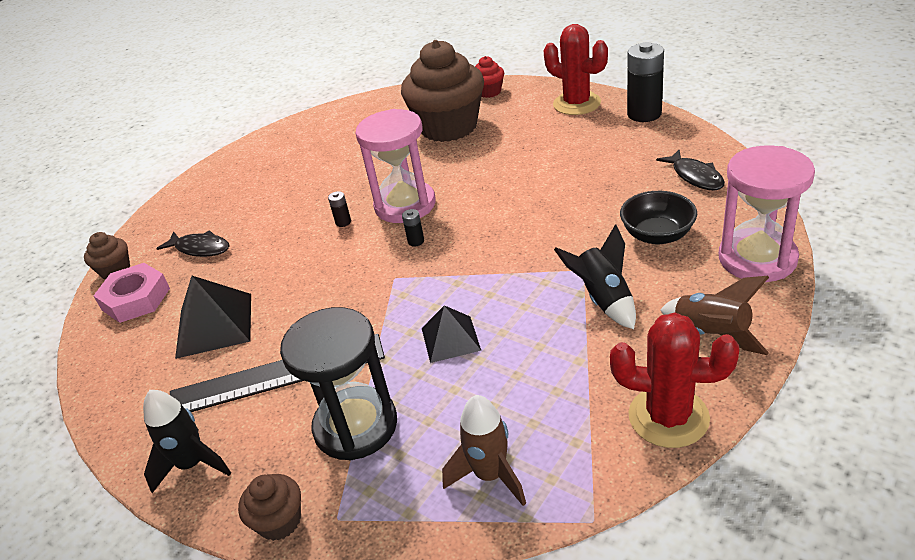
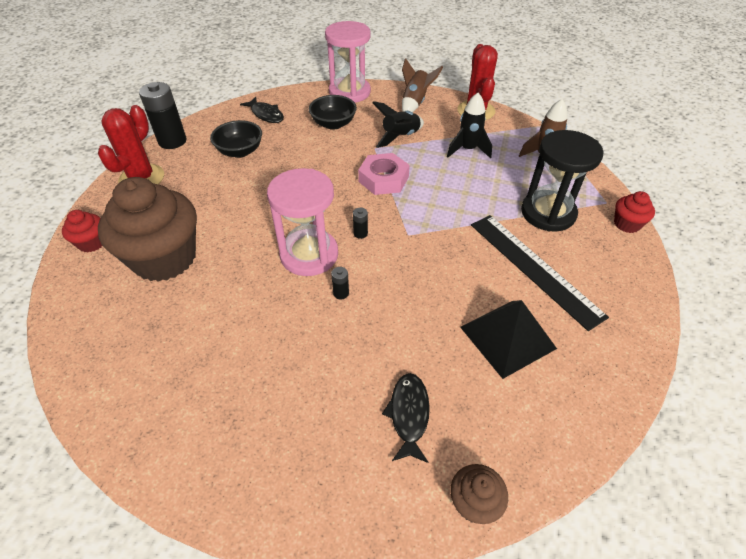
camera: 115 degrees left, 10 degrees up
(136, 299) = (507, 438): pink nut -> pink nut (383, 179)
(192, 465) = (628, 283): black rocket -> black rocket (468, 150)
(279, 521) = (626, 224): brown cupcake -> red cupcake
(450, 339) = (458, 190): black pyramid -> none
(608, 159) = (240, 151): none -> black bowl
(695, 176) = (266, 114): black fish -> black fish turned 90 degrees clockwise

